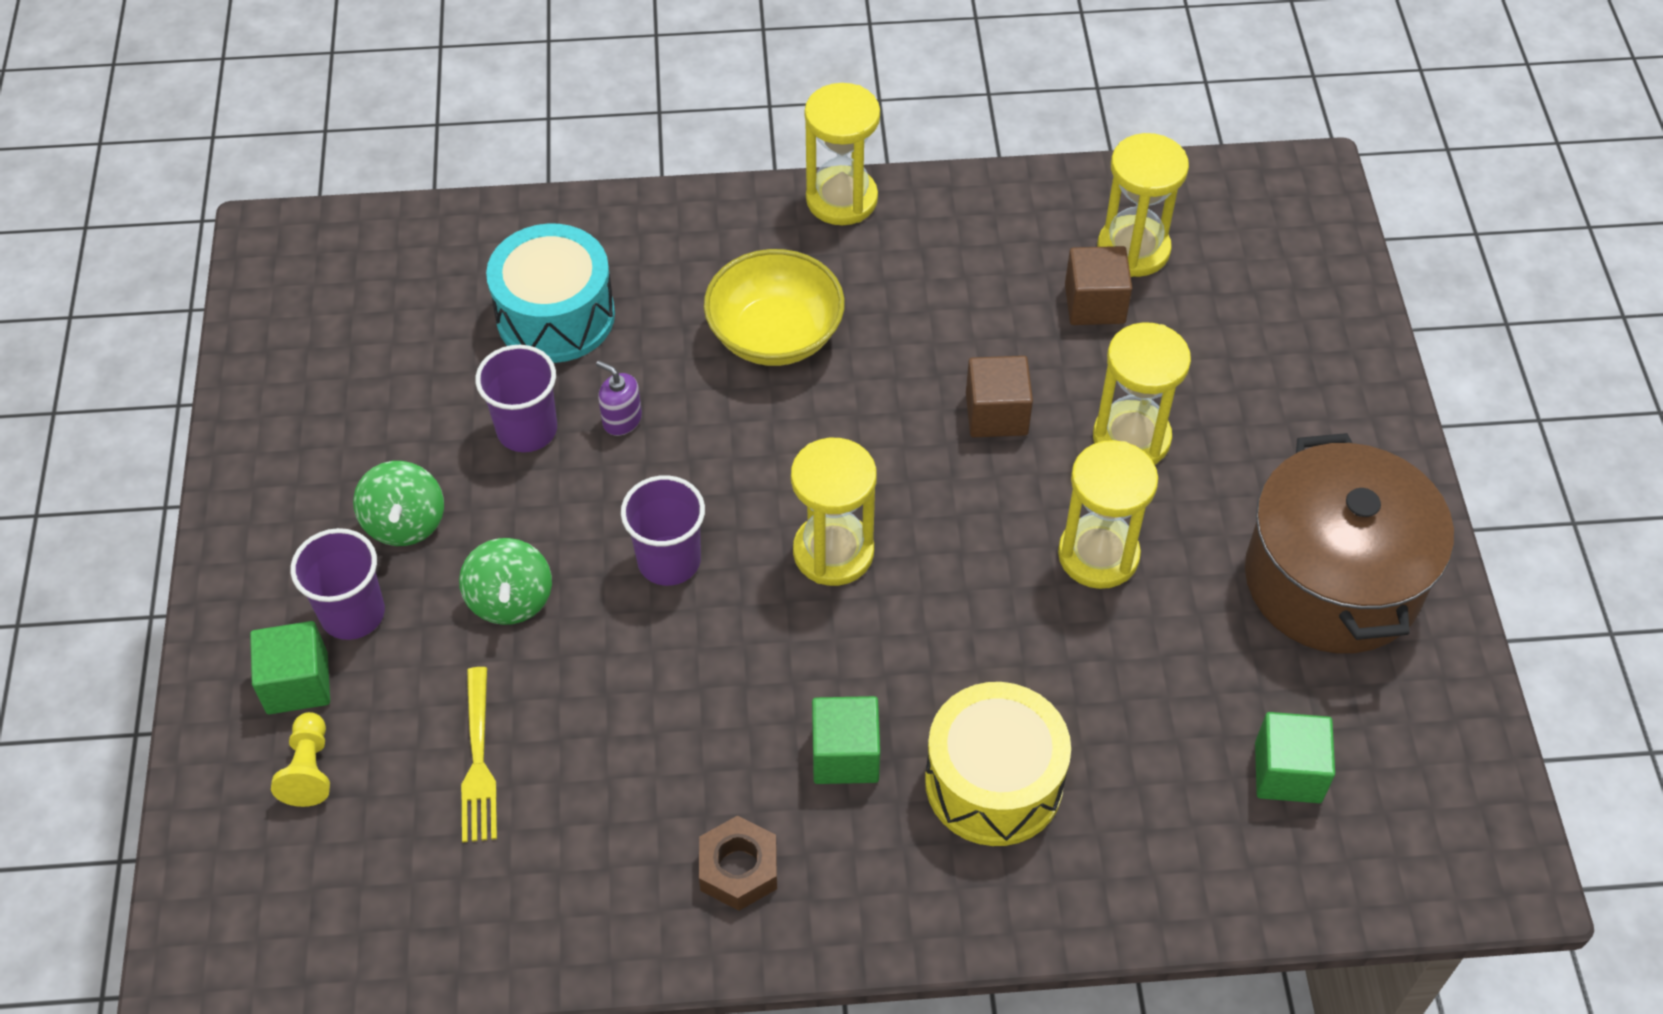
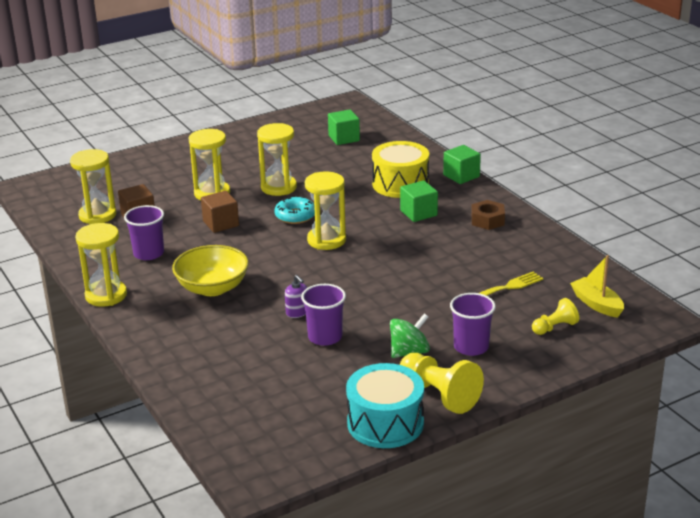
camera: 115 degrees left, 25 degrees down
(273, 511) = (439, 394): none -> yellow pawn
(297, 683) = (520, 347): green cube -> green cube (461, 176)
(322, 884) = (596, 304): none -> yellow boat
(510, 599) = (423, 308): green spinning top -> none
(555, 316) = (245, 354): turquoise drum -> turquoise drum (385, 423)
(622, 420) = (297, 312): purple soap dispenser -> purple soap dispenser turned 45 degrees counterclockwise
(669, 560) = (365, 276): purple cup -> purple cup (148, 253)
(958, 538) = (295, 216): none -> turquoise donut
(1332, 580) = (252, 145): brown pot -> none

